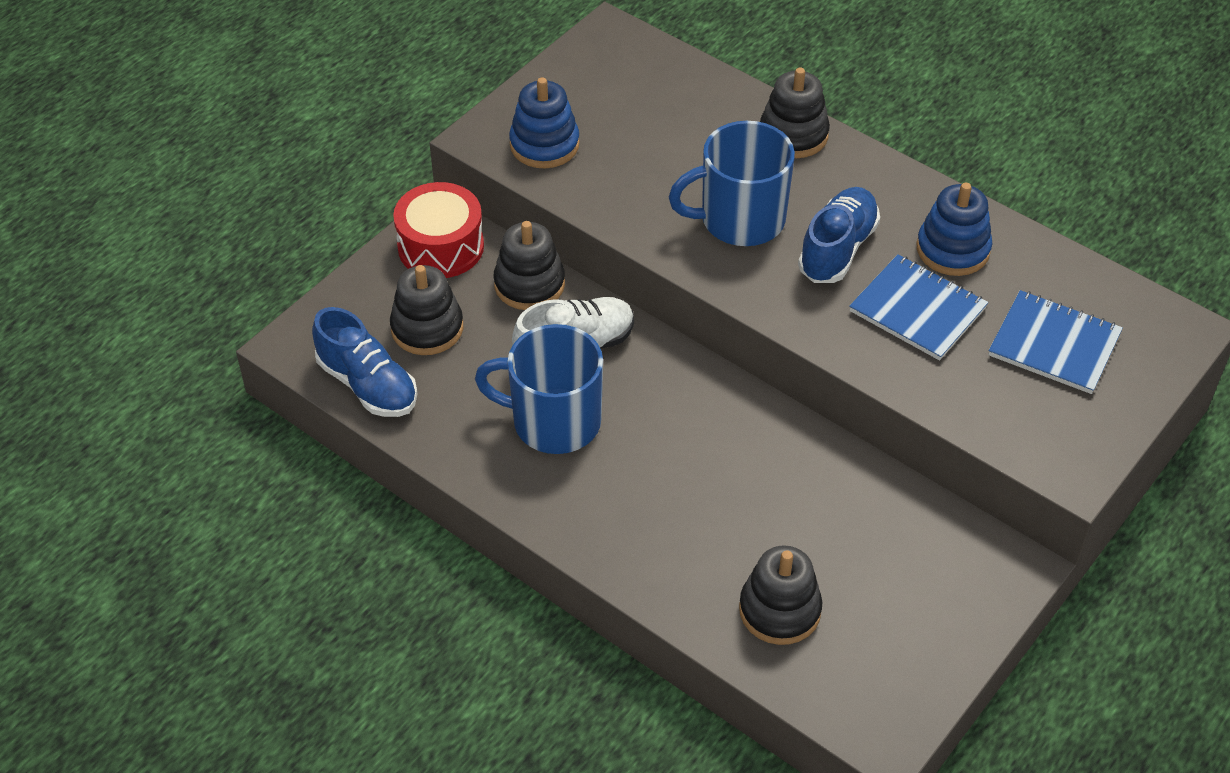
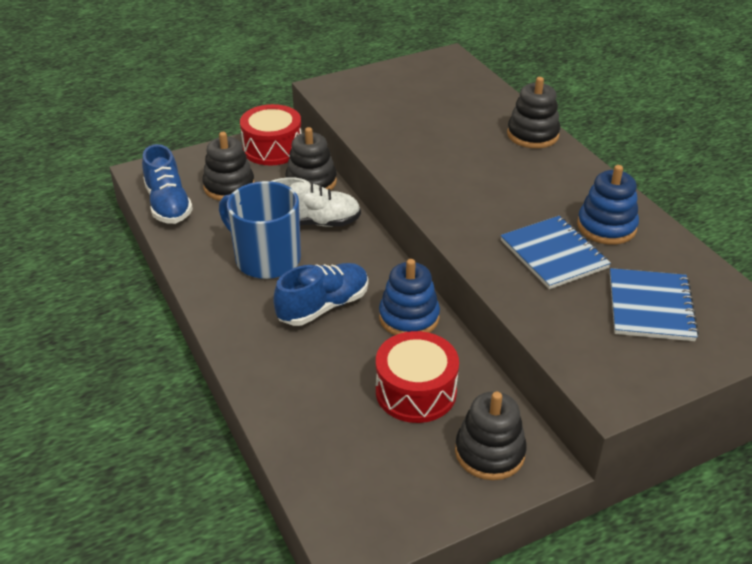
camera: 25 degrees right, 10 degrees down
(544, 144) = (361, 100): blue stacking toy -> blue stacking toy (409, 317)
(740, 219) = (460, 169): blue mug -> none
(779, 610) = (333, 425): black stacking toy -> black stacking toy (489, 452)
(837, 249) = (518, 203): blue shoe -> blue shoe (323, 306)
(841, 534) = (416, 391): none -> red drum
(1054, 345) = (650, 307): blue notebook -> blue notebook turned 45 degrees clockwise

